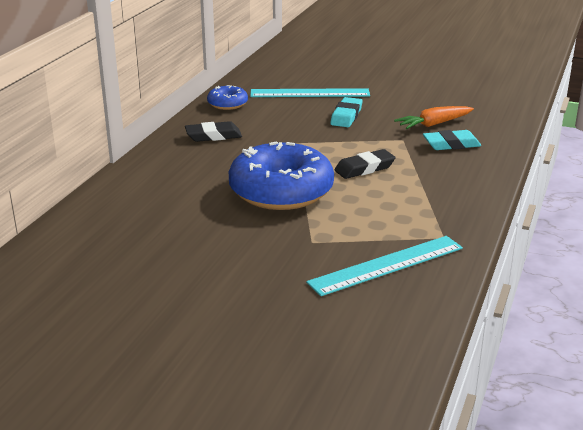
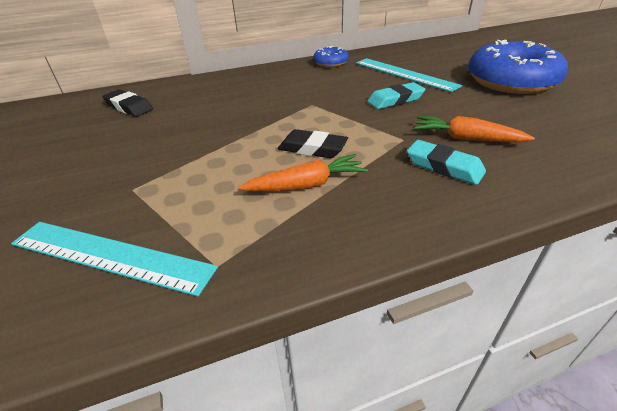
camera: 50 degrees right, 10 degrees up
(213, 136) = (274, 79): black eraser -> black eraser (129, 107)
(281, 191) = (217, 135): blue donut -> blue donut (511, 81)
(405, 187) = (306, 185): none -> orange carrot

